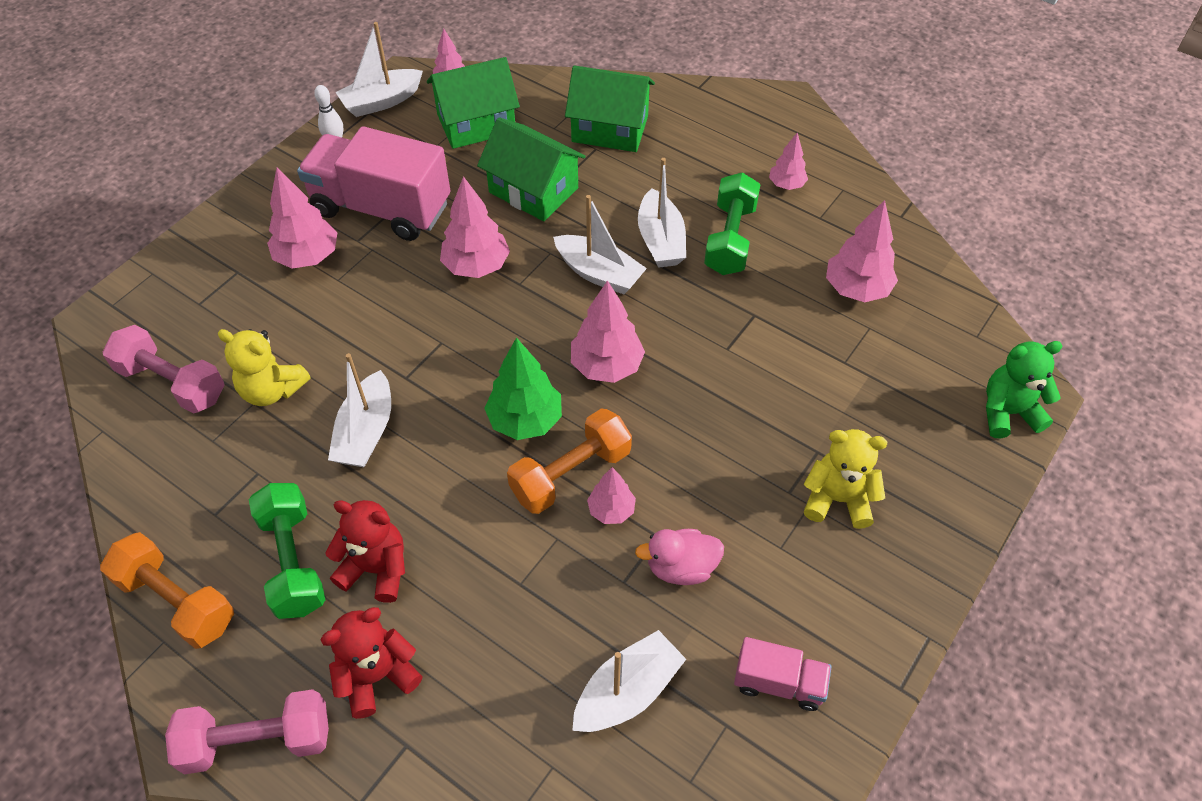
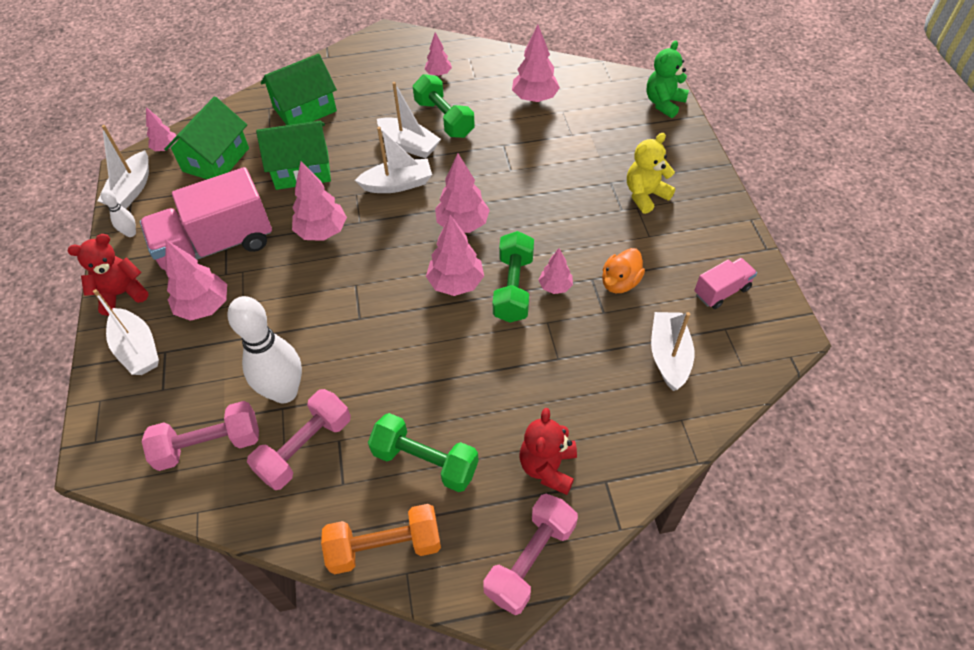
camera: 45 degrees left, 0 degrees up
(228, 454) = (305, 448): none -> pink dumbbell
(272, 390) = (284, 392): yellow teddy bear -> white bowling pin
(366, 432) = (375, 363): white boat -> white boat (138, 349)
(376, 569) = (476, 421): red teddy bear -> red teddy bear (122, 294)
(525, 420) = (456, 283): green tree -> pink tree
(571, 474) = (513, 288): orange dumbbell -> green dumbbell
(681, 567) = (620, 282): pink duck -> orange duck

